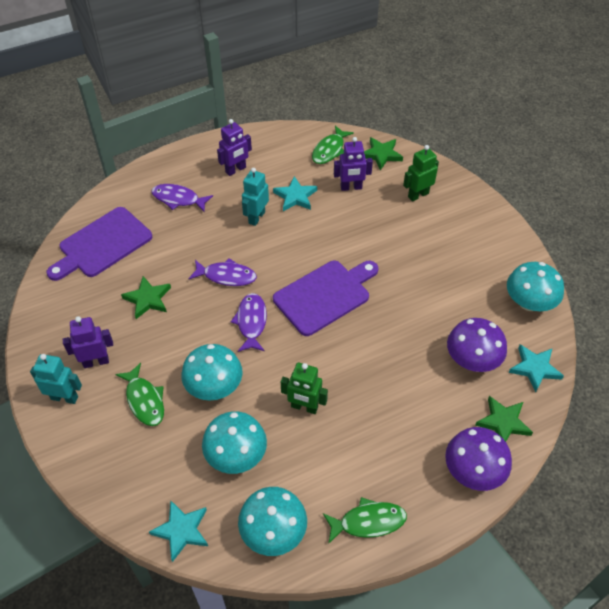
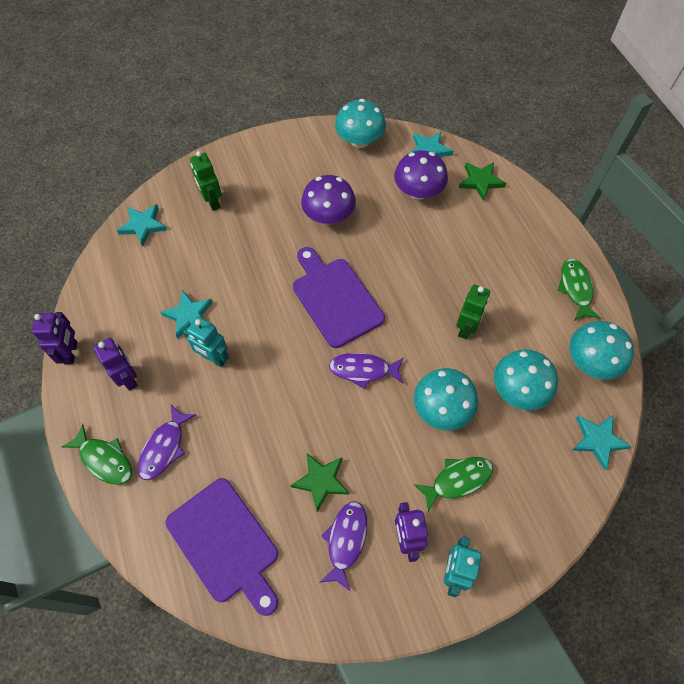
camera: 85 degrees left, 10 degrees up
(226, 276) = (297, 393): purple fish -> purple fish (346, 540)
(329, 150) = (122, 275): green fish -> green fish (104, 460)
(351, 187) = (187, 260): purple robot -> purple robot (71, 353)
(381, 154) = (143, 226): green star -> turquoise star
(473, 471) = (525, 209): purple mushroom -> purple mushroom (329, 216)

